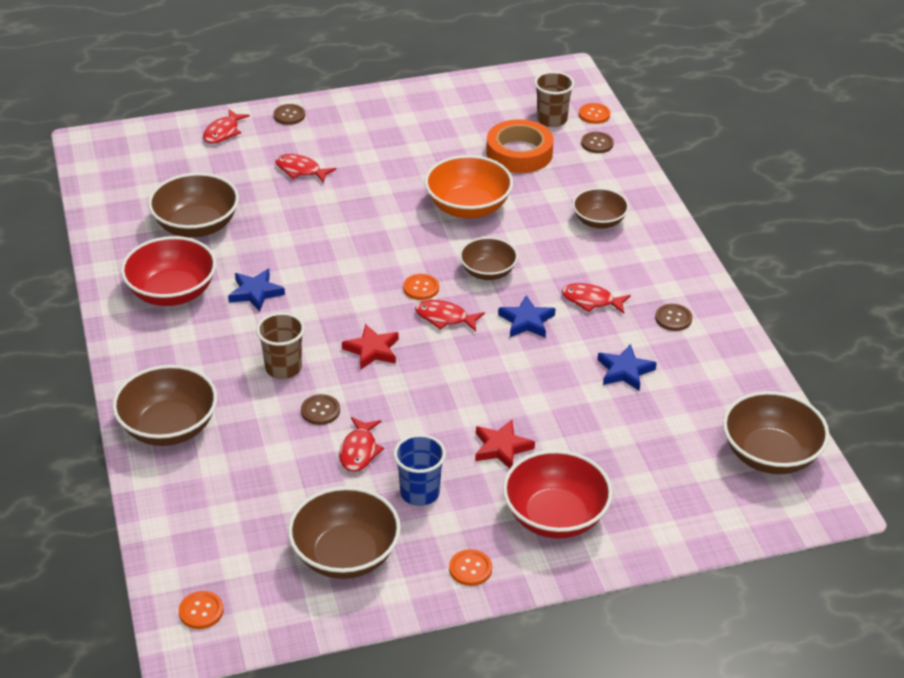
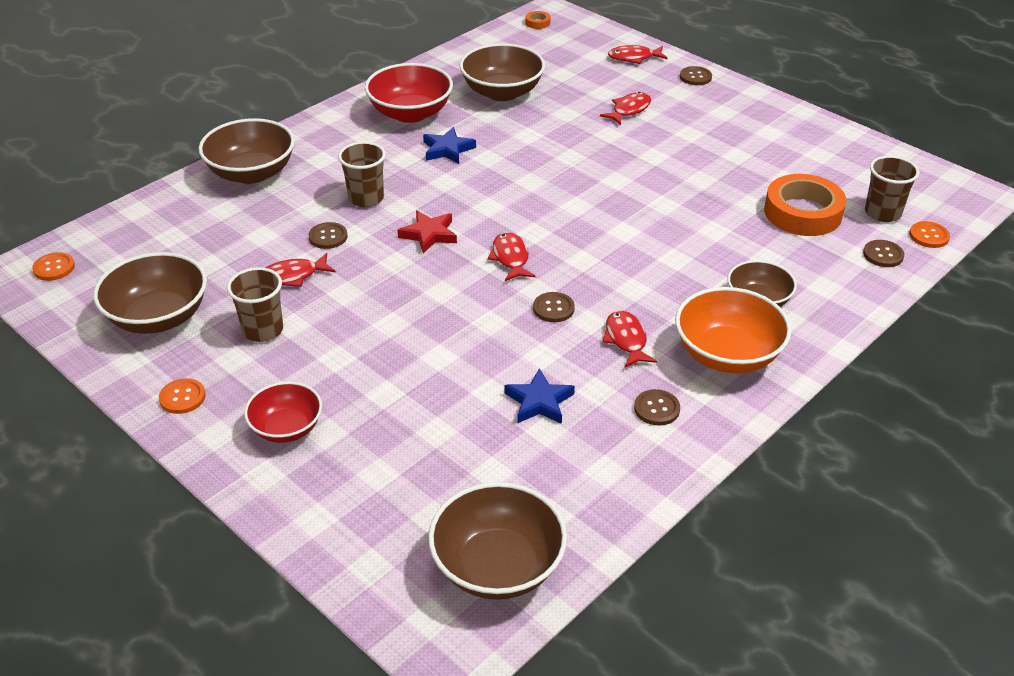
camera: 60 degrees right, 0 degrees up
(99, 158) = (537, 23): none -> orange tape
(300, 170) = (629, 110): red fish -> red fish turned 45 degrees clockwise
(419, 493) = (263, 330): blue cup -> brown cup
(421, 288) = (538, 229): orange button -> none
(468, 207) = (683, 213): orange bowl -> orange bowl (727, 355)
(488, 272) = (601, 259): brown bowl -> none
(501, 447) = (359, 358): red star -> none
(526, 321) = (553, 308): blue star -> brown button
(555, 516) = (287, 428): red bowl -> red bowl, size x0.63

